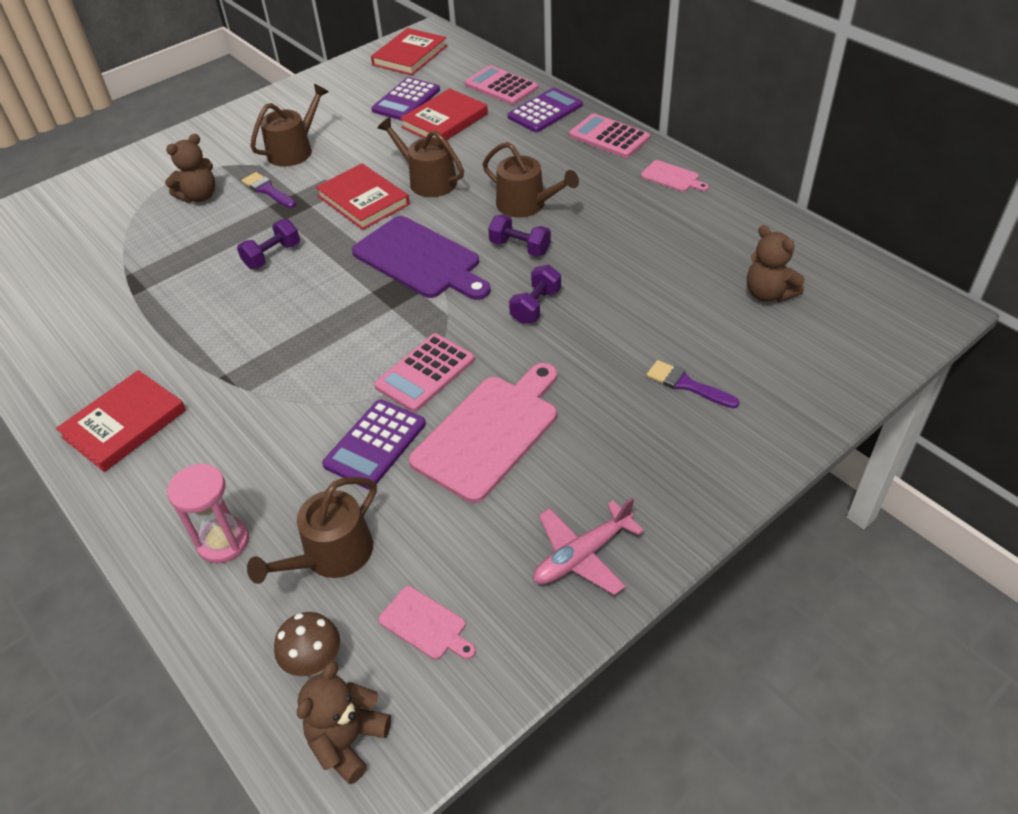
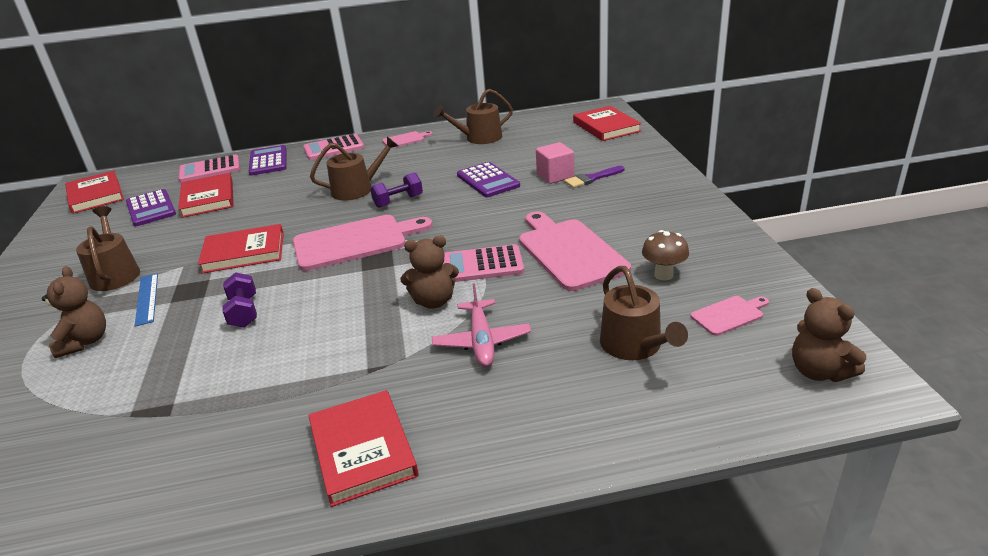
camera: 60 degrees left, 15 degrees down
(223, 542) = (577, 404): pink hourglass -> none
(267, 190) = (147, 299): purple brush -> blue ruler
(315, 663) = (739, 374): brown mushroom -> brown mushroom (663, 275)
(375, 444) = (535, 302): purple calculator -> purple calculator (488, 180)
(420, 259) = (355, 242): purple cutting board -> pink cutting board
(425, 373) = (482, 265): pink calculator -> pink calculator turned 105 degrees clockwise
(428, 180) = (267, 220): brown watering can -> brown watering can (479, 138)
(536, 306) = (465, 208): purple dumbbell -> none
(582, 555) = (705, 242): pink plane -> pink plane (481, 341)
(669, 347) = (555, 176): none -> pink cube
(768, 294) = (543, 140): brown teddy bear -> brown teddy bear (433, 301)
(865, 339) = (606, 127): none -> red book

